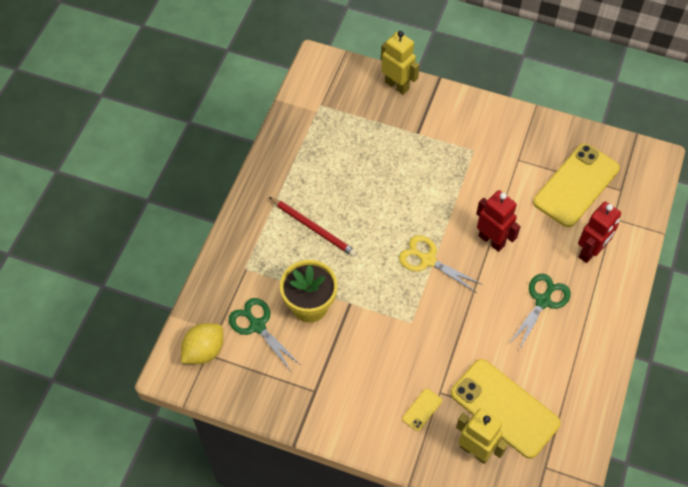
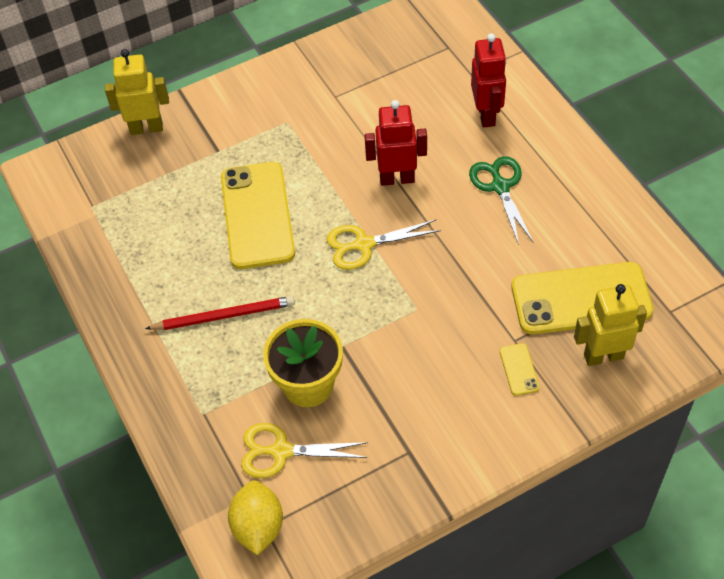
camera: 45 degrees left, 5 degrees down
(257, 326) = (281, 451): green scissors -> yellow scissors
(576, 185) = (409, 75): yellow phone -> yellow phone (257, 215)

